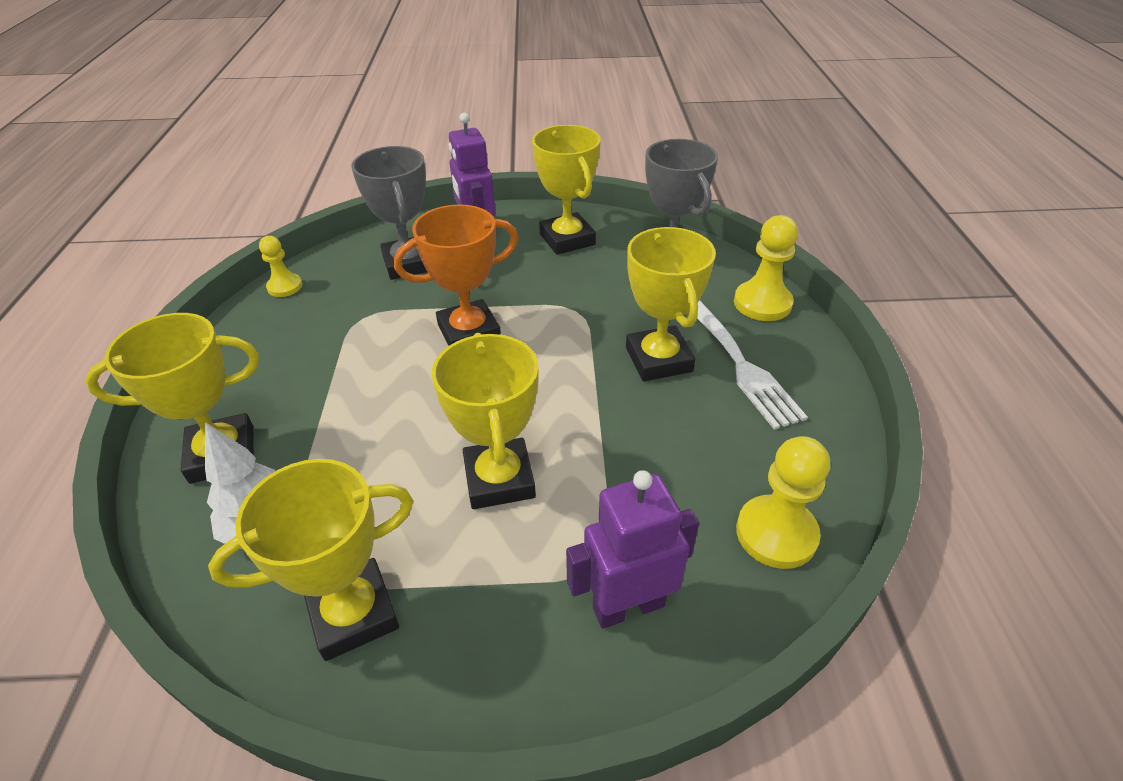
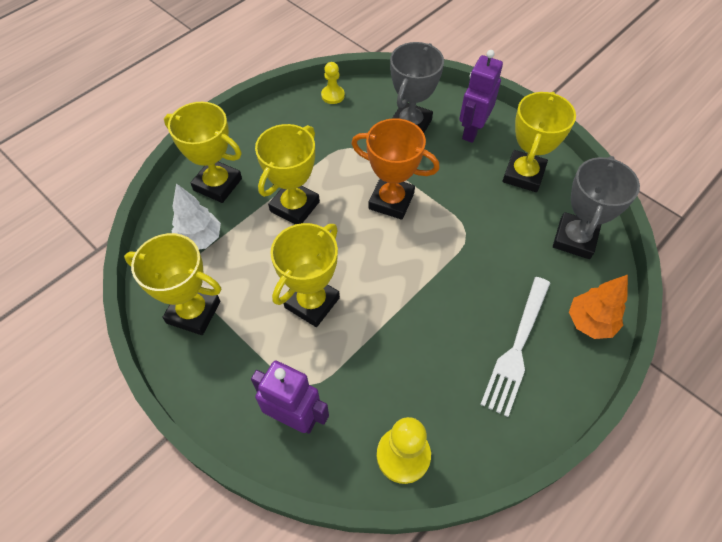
camera: 45 degrees right, 15 degrees up
(658, 359) = (472, 305): yellow trophy -> yellow trophy (294, 206)
(762, 303) = (590, 322): yellow pawn -> orange tree

